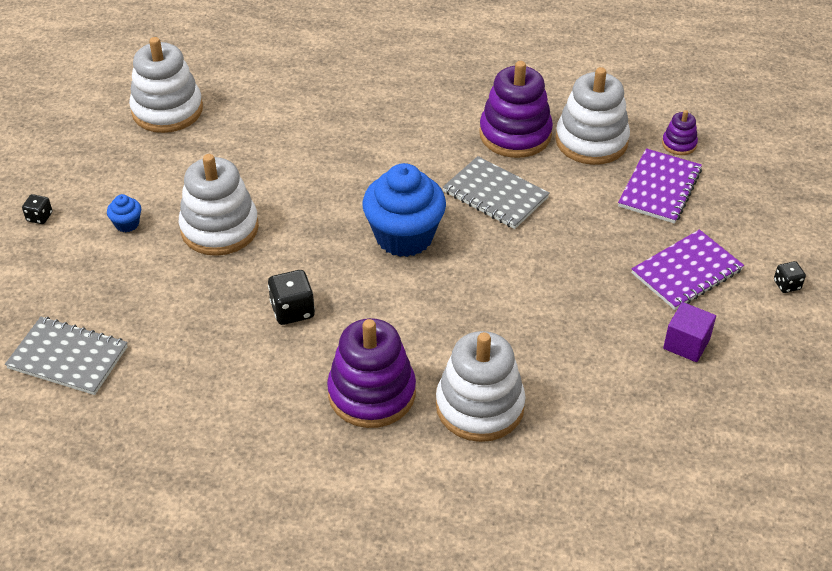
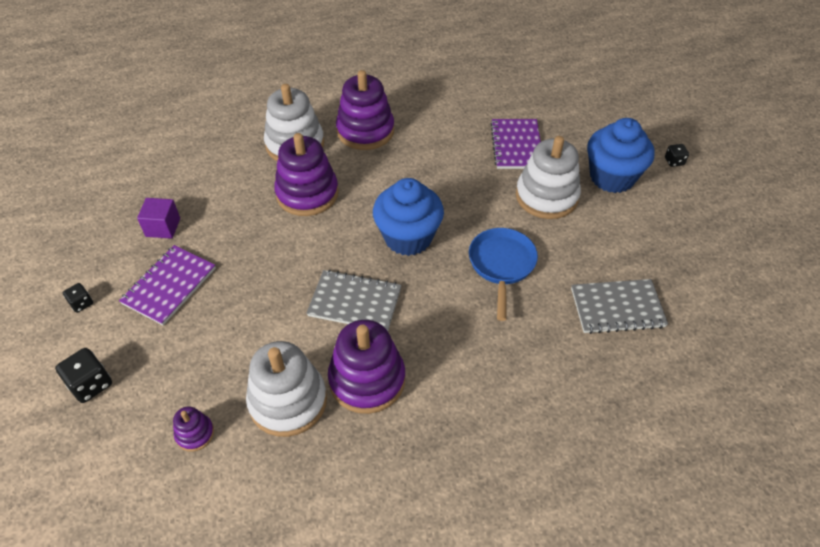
camera: 155 degrees right, 5 degrees up
(68, 358) = (556, 93): grey notebook -> grey notebook (617, 308)
(127, 224) = (612, 177): blue cupcake -> blue cupcake, size x2.39
(167, 110) = (692, 283): white stacking toy -> none
(292, 310) = (449, 160): black dice -> black dice (91, 384)
(328, 180) = (501, 265): none -> blue pan
(493, 327) = (307, 193): none -> purple stacking toy
(659, 188) = (206, 366): purple notebook -> purple notebook (516, 145)

